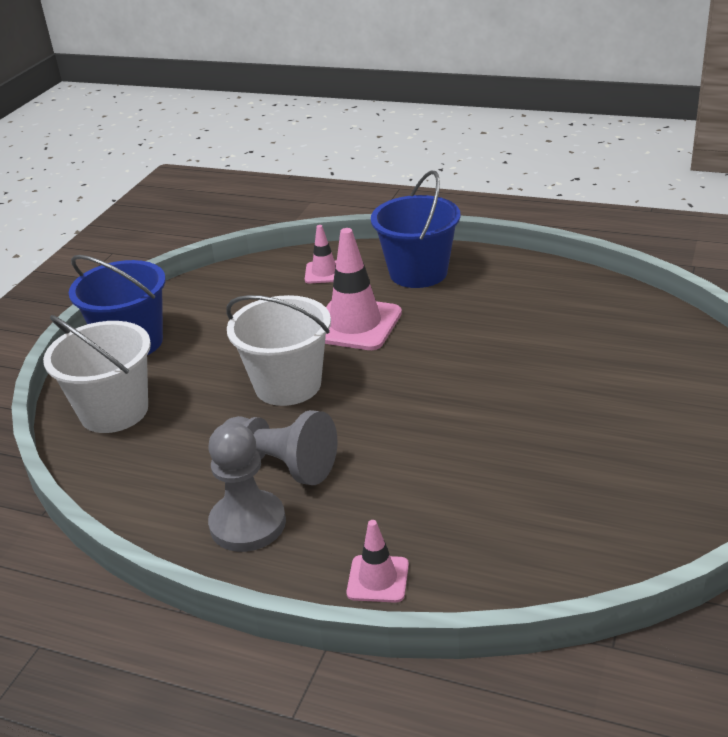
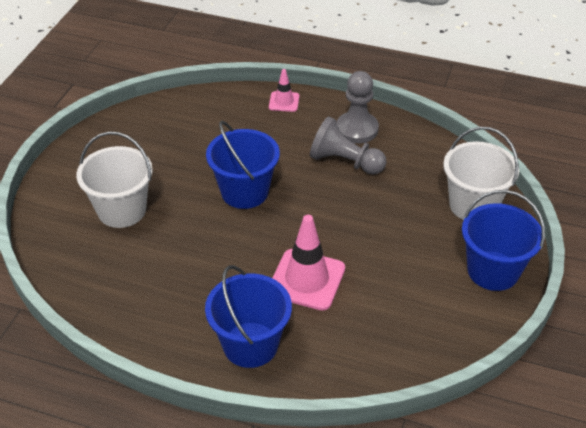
camera: 175 degrees right, 10 degrees up
(288, 385) = (352, 221): white bucket -> white bucket (122, 210)
(324, 272) = (341, 353): pink traffic cone -> none
(439, 415) = (244, 192): none -> blue bucket

